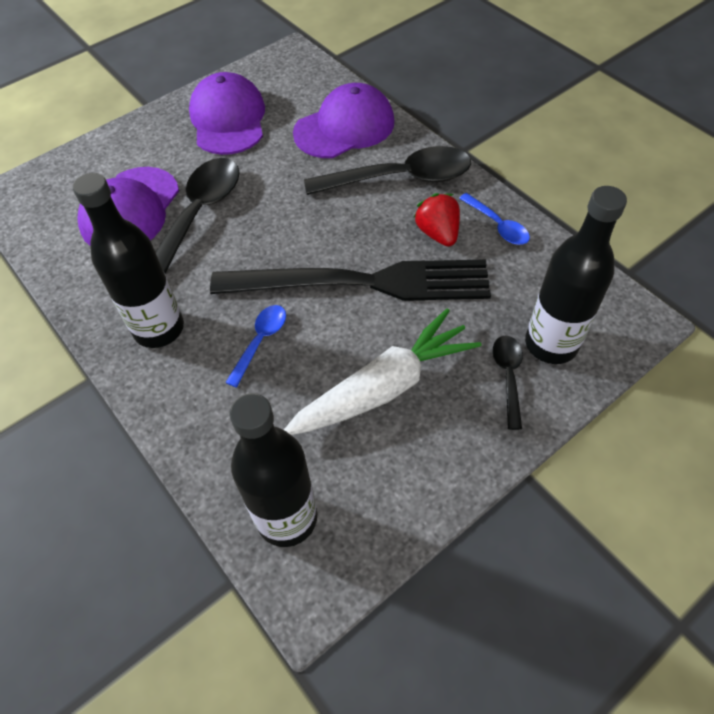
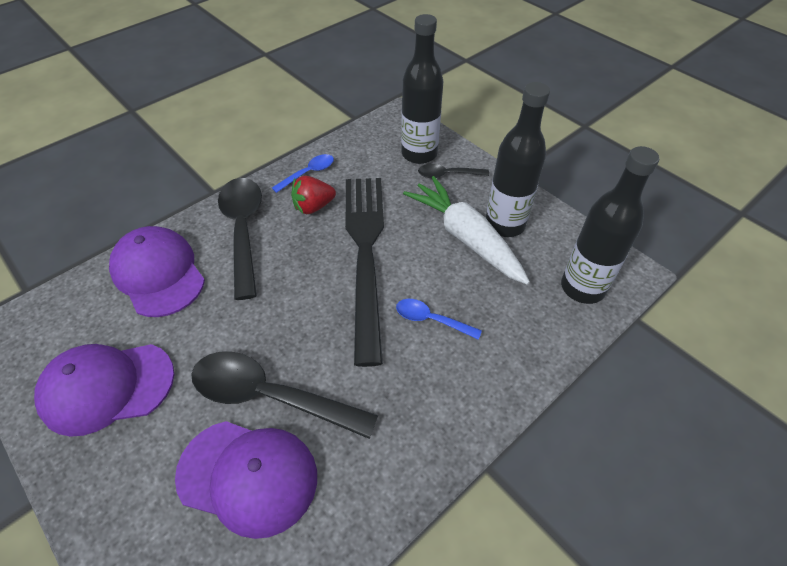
camera: 95 degrees left, 5 degrees down
(159, 329) = (423, 408): black bottle -> black bottle (505, 224)

